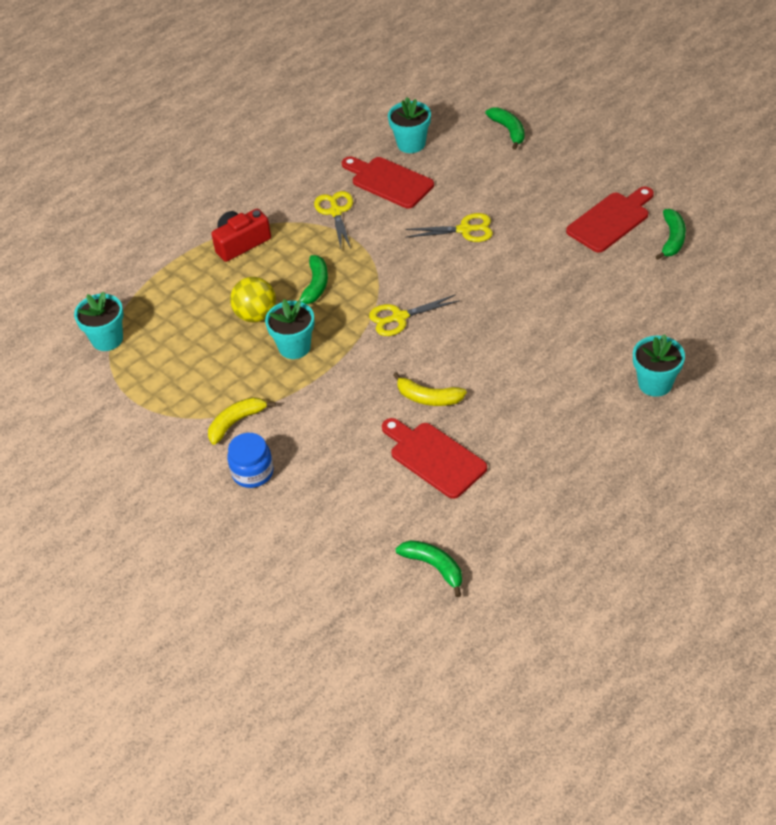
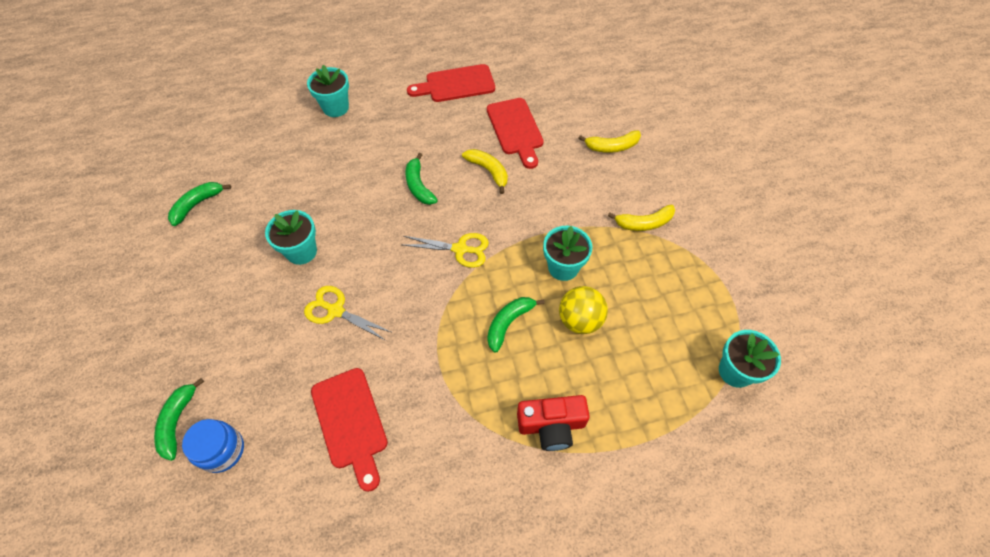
camera: 155 degrees left, 10 degrees up
(252, 472) = (648, 178): blue jar -> blue jar (222, 450)
(312, 490) = (612, 147): none -> yellow banana
(336, 212) = (431, 411): yellow scissors -> none
(411, 144) = (283, 470): turquoise flower pot -> turquoise flower pot (301, 251)
(434, 567) = (561, 71): green banana -> green banana (419, 186)
(611, 220) = (217, 249): red cutting board -> red cutting board (456, 84)

